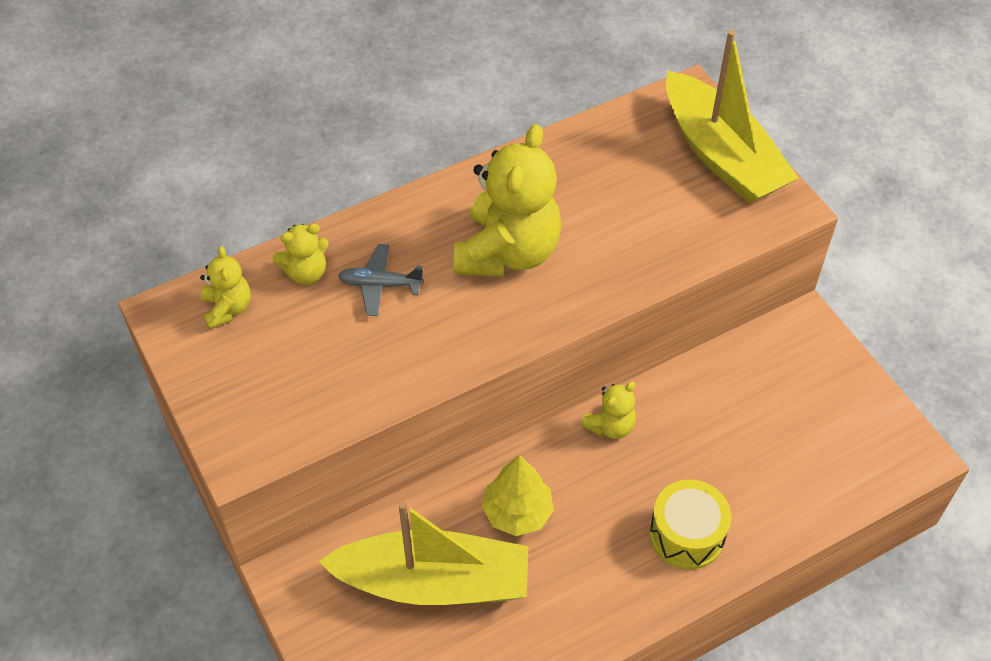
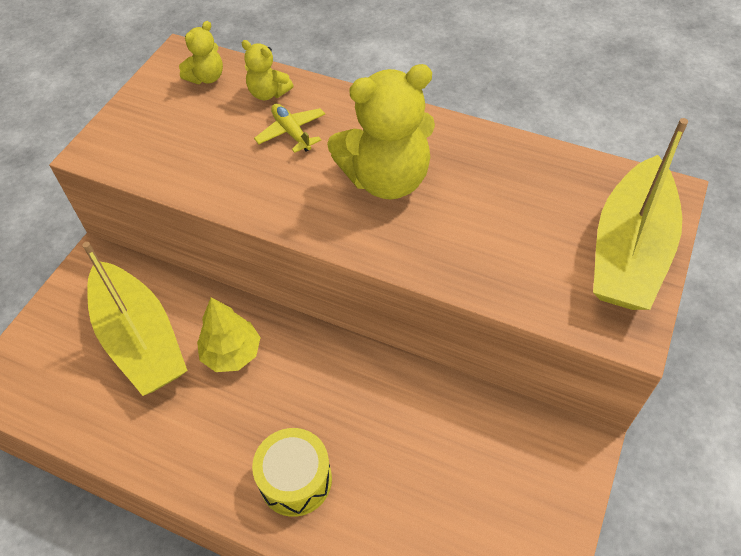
camera: 55 degrees right, 0 degrees up
(380, 285) = (291, 133): grey plane -> yellow plane
(610, 426) = (353, 365): yellow teddy bear -> none

